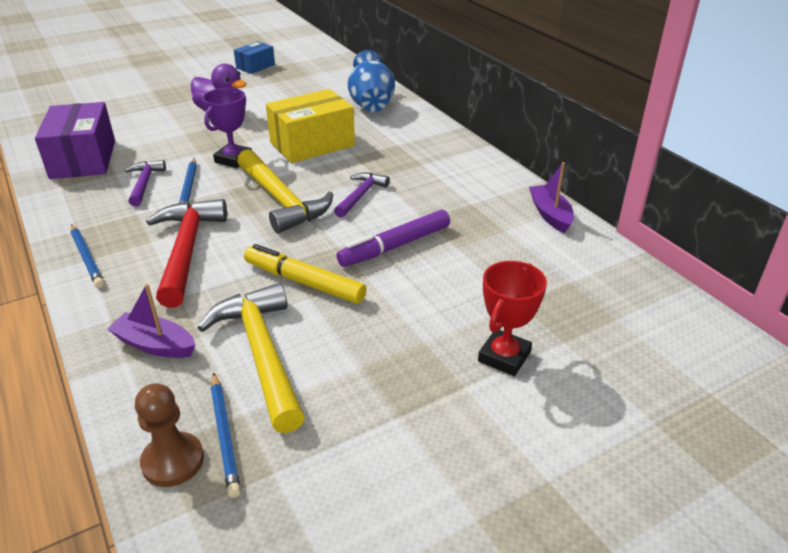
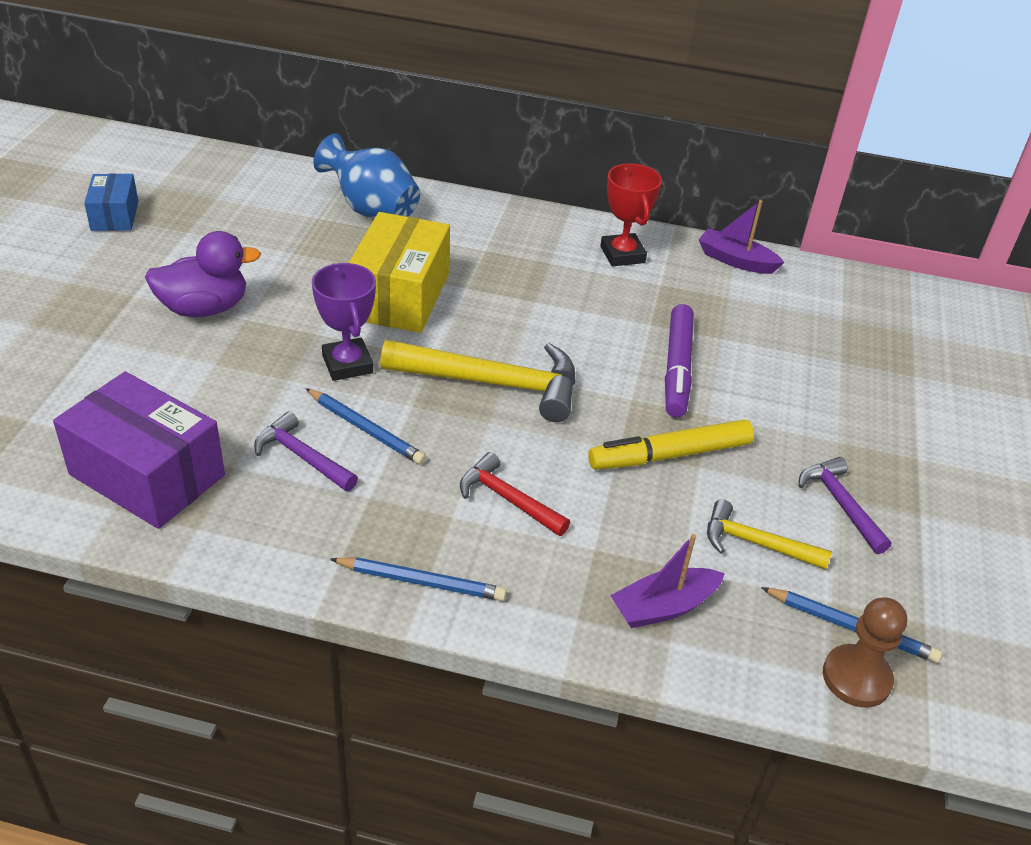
camera: 50 degrees left, 5 degrees up
(187, 250) = (508, 499): red hammer -> red hammer, size x0.56
(262, 354) = (756, 543): yellow hammer -> yellow hammer, size x0.56
(361, 195) = (557, 332): purple hammer -> purple hammer (841, 504)
(504, 357) = (902, 415): red trophy -> red trophy (622, 255)

